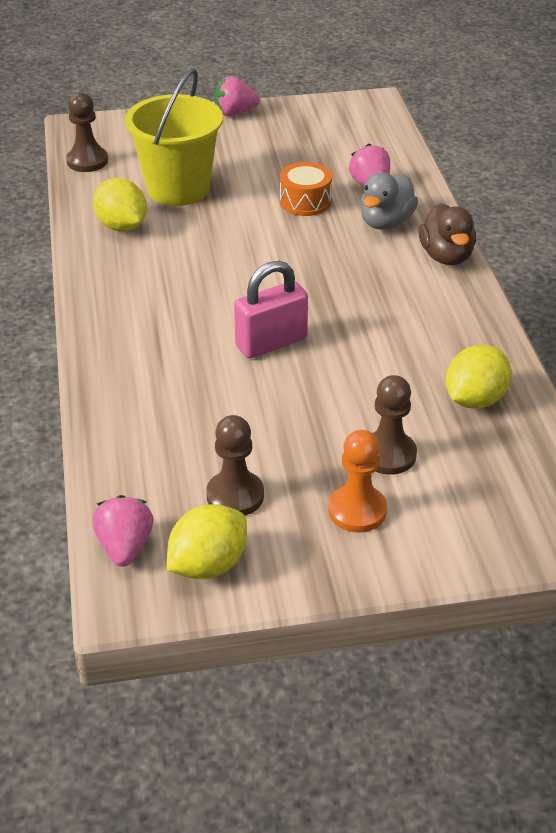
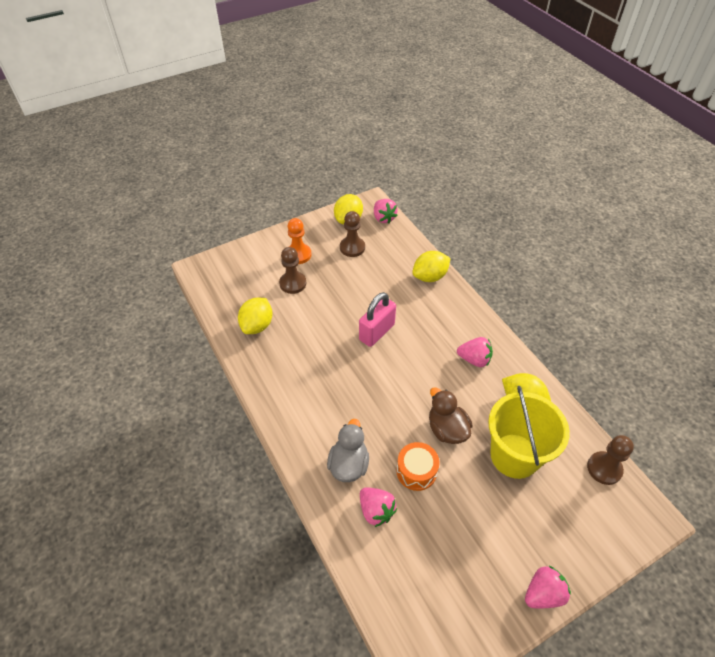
camera: 160 degrees right, 10 degrees up
(120, 402) = (430, 277): none -> yellow lemon
(146, 278) = (474, 359): none -> pink strawberry
(446, 256) = (296, 439): brown duck -> brown duck (447, 429)

